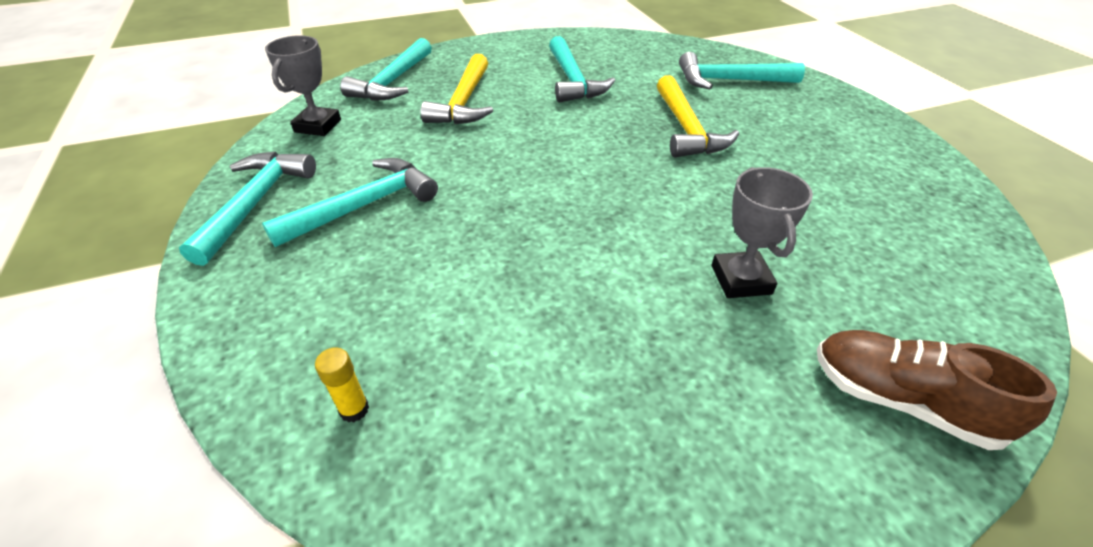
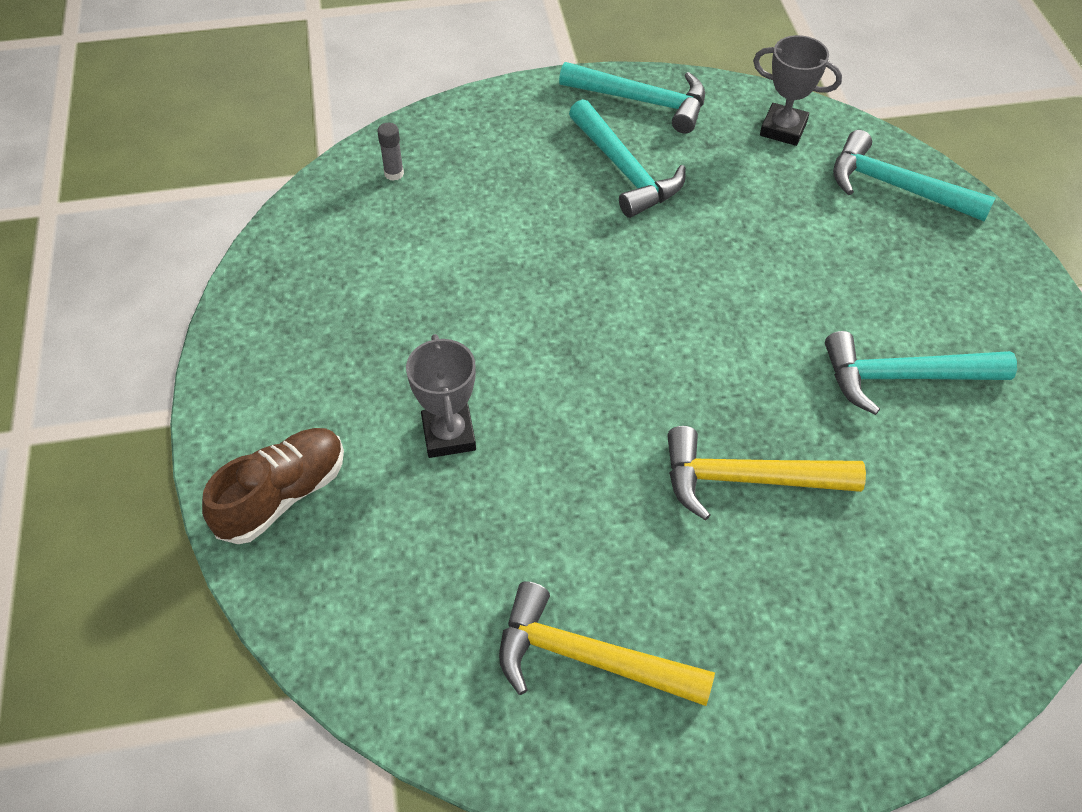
camera: 100 degrees right, 10 degrees up
(354, 409) = (394, 173): yellow glue stick -> grey glue stick
(464, 102) = (836, 252): yellow hammer -> yellow hammer (587, 658)
(729, 81) = (904, 594): turquoise hammer -> none
(741, 279) = (448, 435): grey trophy -> grey trophy turned 75 degrees clockwise

